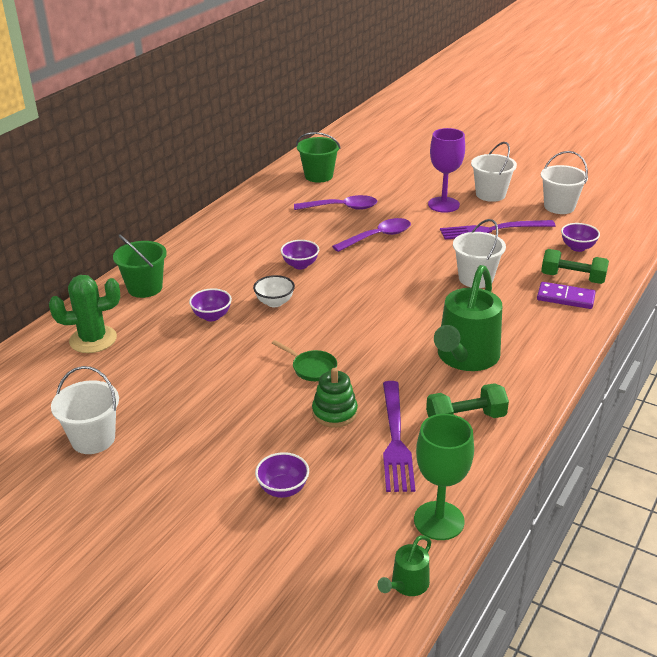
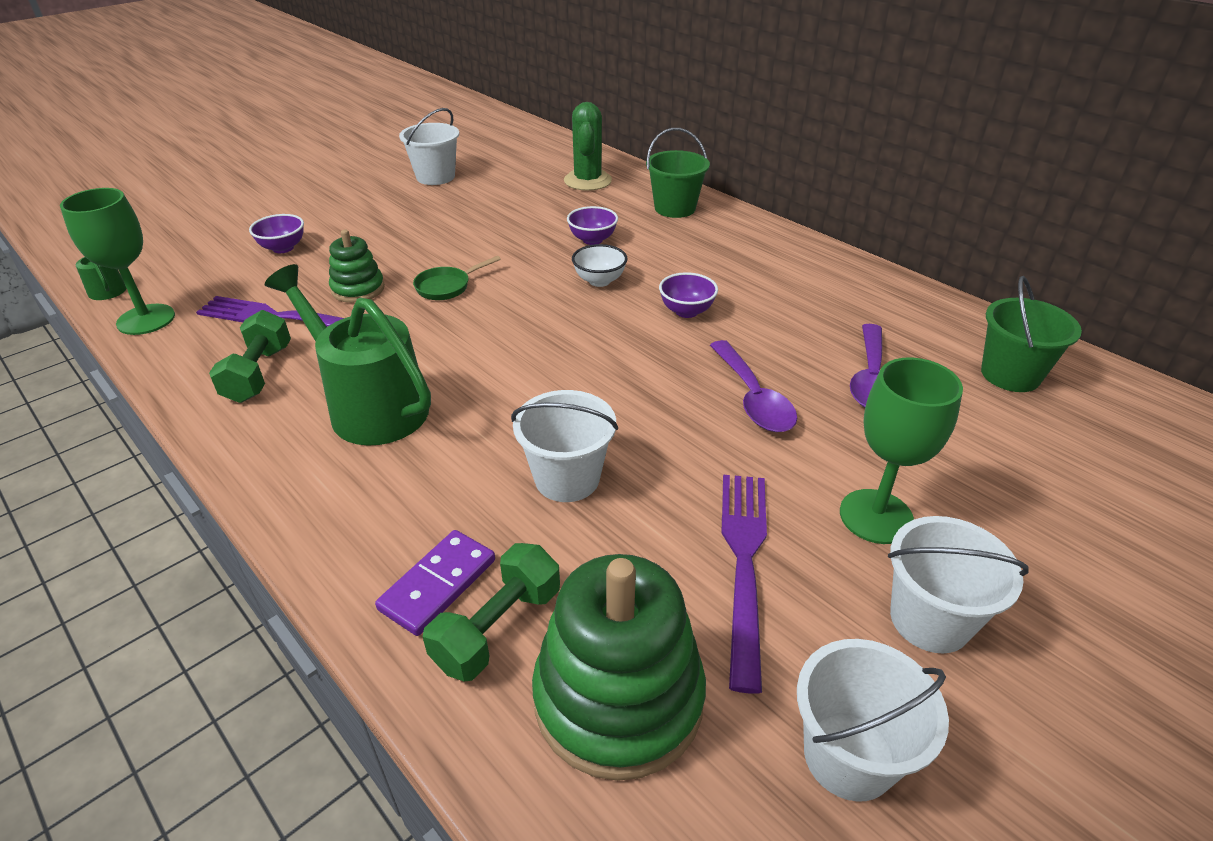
camera: 105 degrees right, 5 degrees up
(443, 205) = (876, 516): purple goblet -> green goblet
(577, 247) = (618, 698): purple bowl -> green stacking toy

